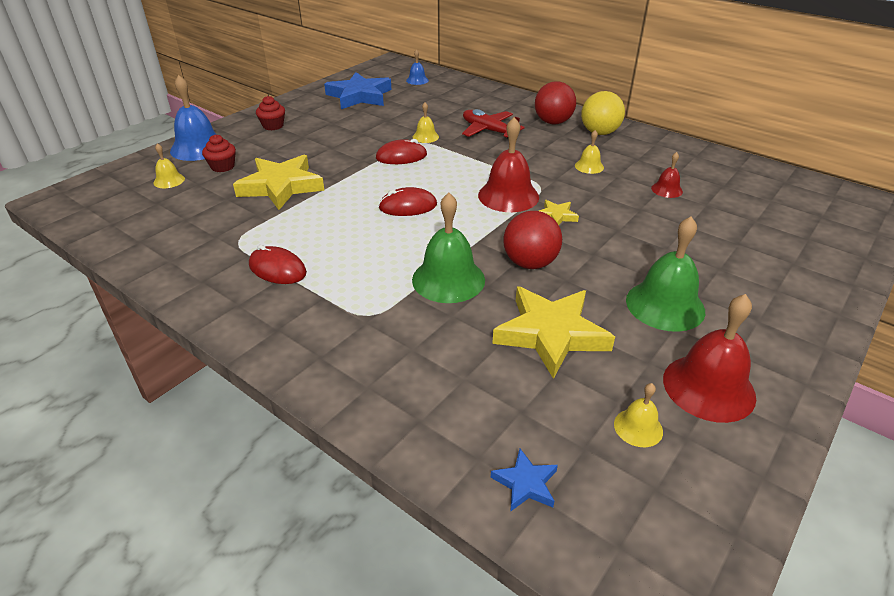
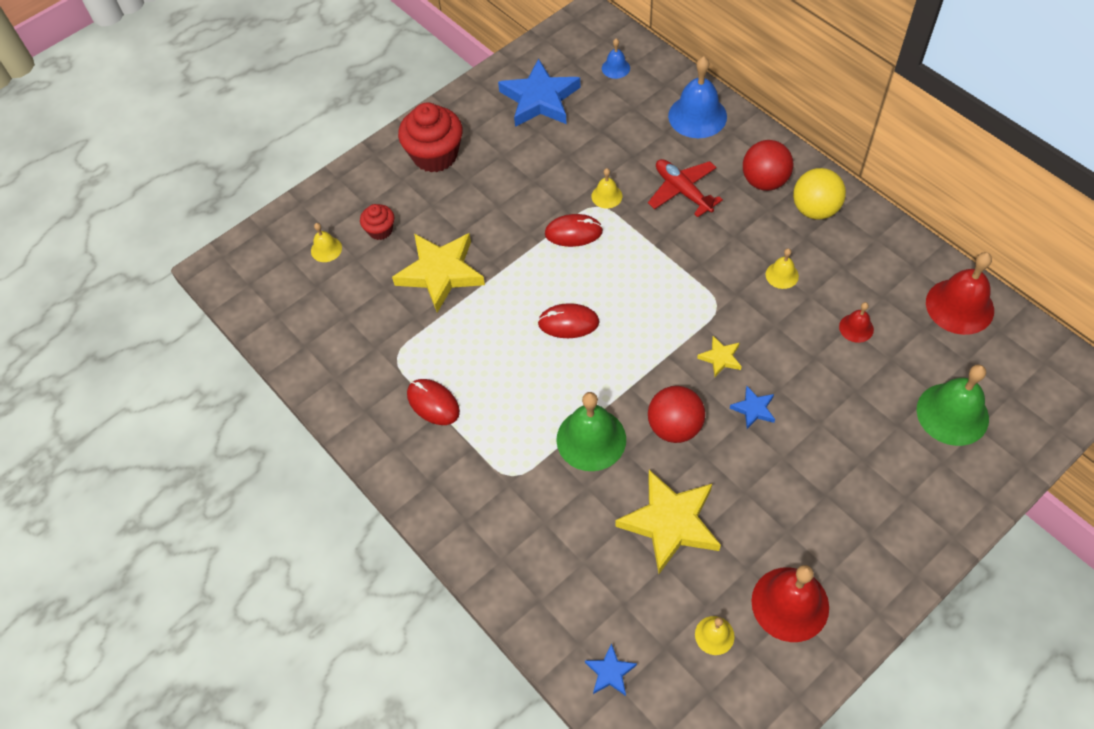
camera: 15 degrees right, 20 degrees up
(198, 148) = (353, 191): blue bell -> blue bell (697, 116)
(273, 126) = (435, 155): red cupcake -> red cupcake, size x1.92
(508, 196) = (677, 318): red bell -> red bell (959, 306)
(601, 245) = (753, 409): none -> blue star
(665, 305) = (788, 502): green bell -> green bell (952, 414)

